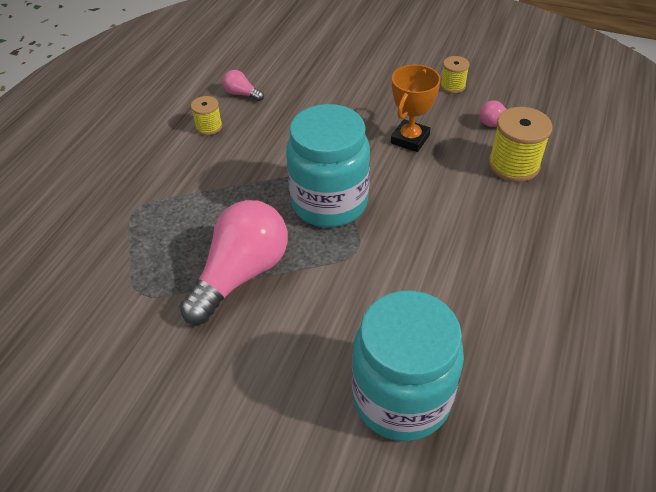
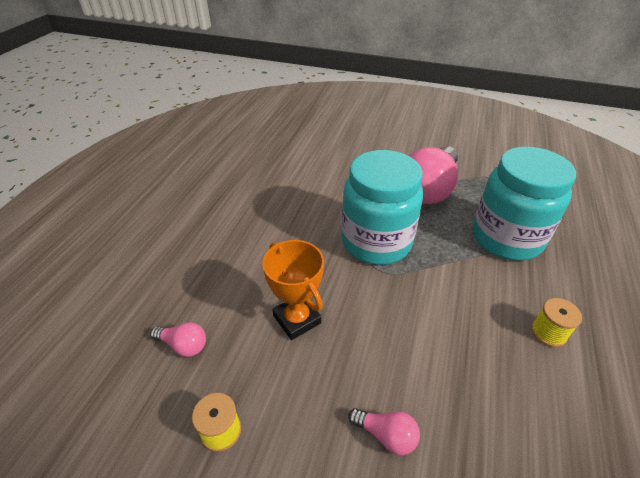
camera: 175 degrees right, 5 degrees down
(242, 94) = (543, 400): pink light bulb -> pink light bulb (386, 435)
(401, 398) = (315, 140): turquoise jar -> turquoise jar (506, 238)
(410, 139) = (297, 319): orange trophy -> orange trophy turned 60 degrees counterclockwise
(513, 165) = (189, 287): yellow spool -> none

